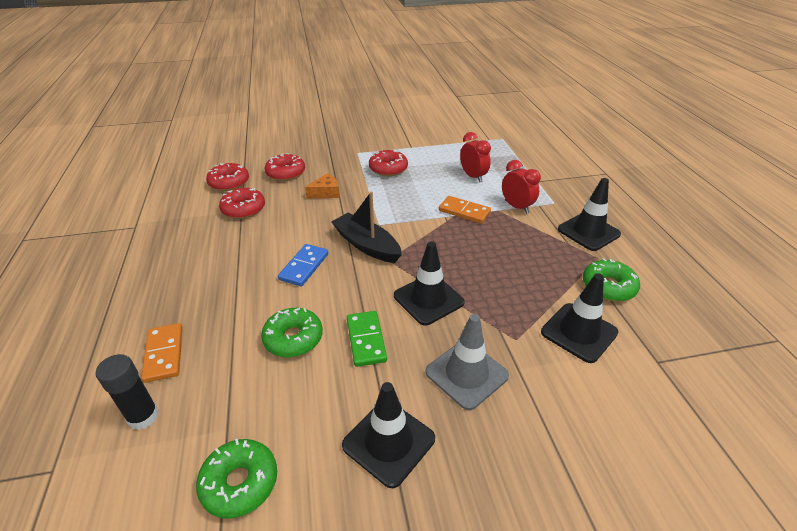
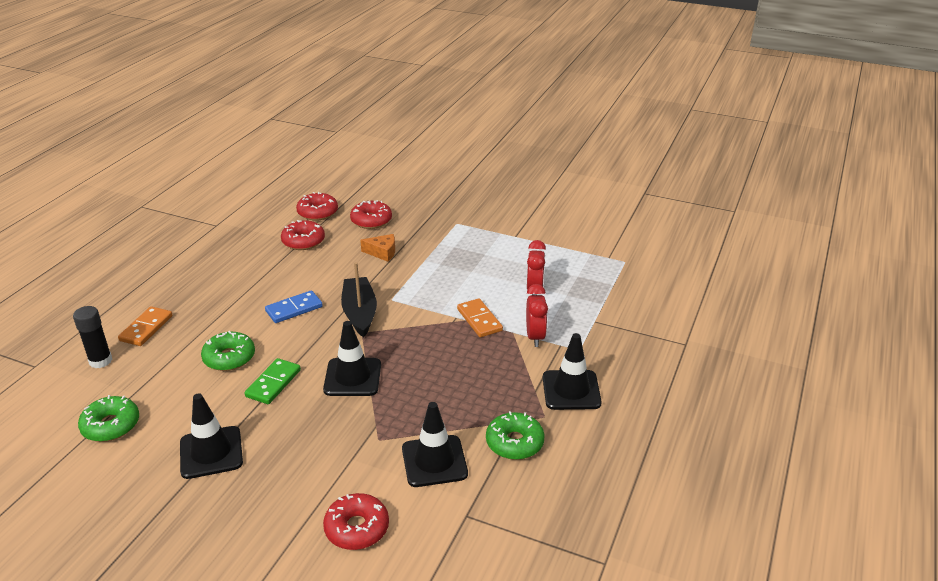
camera: 35 degrees right, 5 degrees down
(388, 169) = (464, 250): red donut -> red donut (357, 528)
(466, 374) = (311, 442): grey traffic cone -> none

